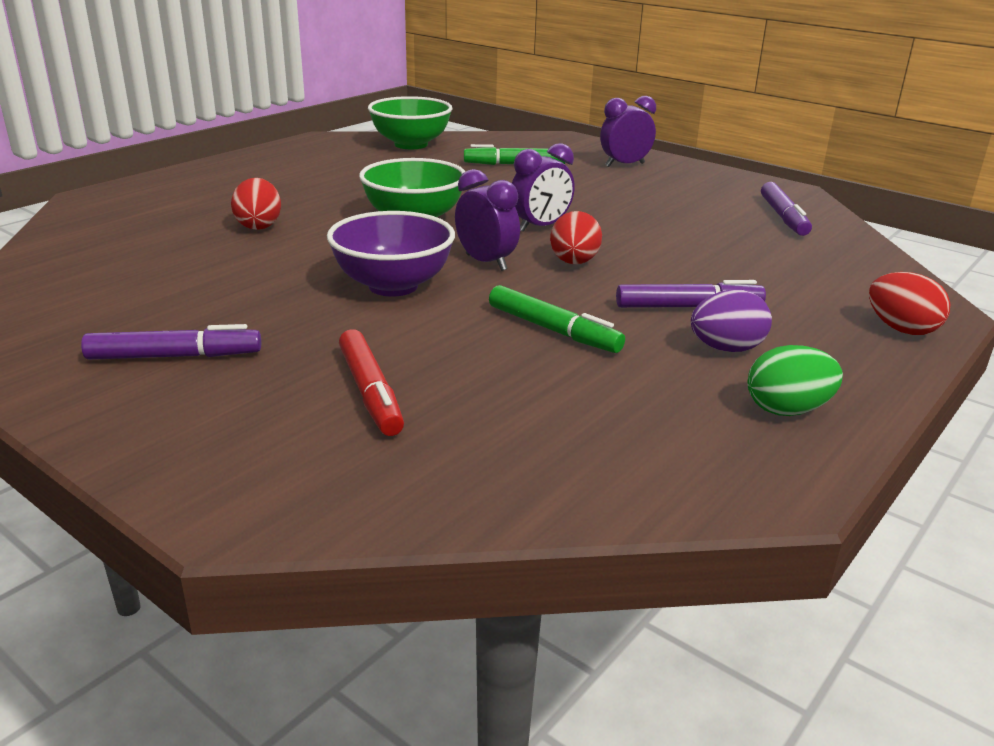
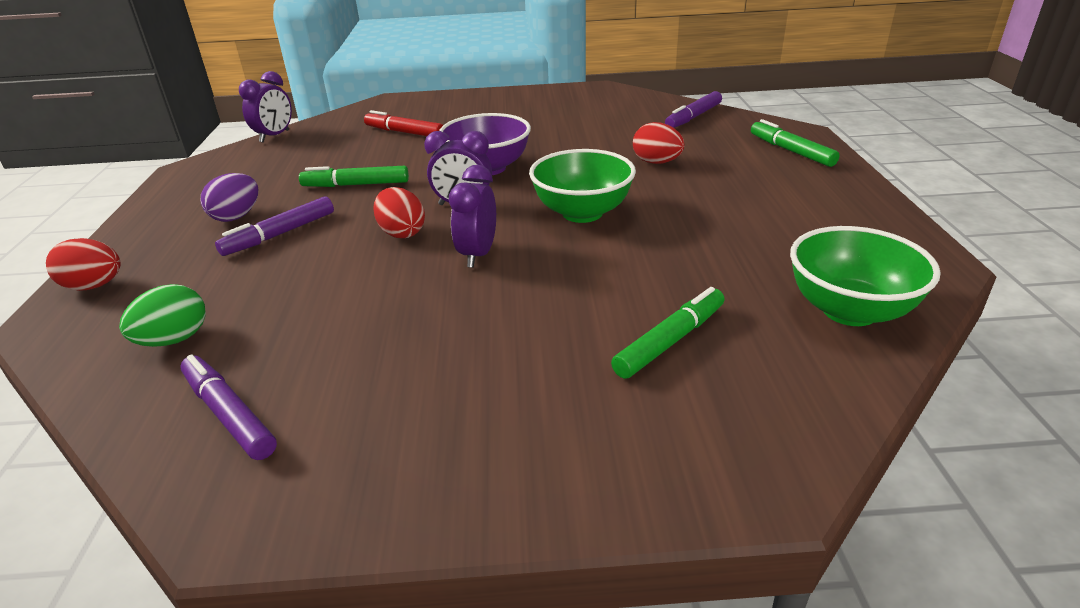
camera: 140 degrees right, 5 degrees up
(156, 191) = (791, 151): none -> green marker
(174, 356) = (509, 111): purple marker -> purple marker (693, 117)
(624, 165) = (551, 437): purple clock -> purple clock (275, 136)
(787, 410) = (187, 199): green egg -> green egg (174, 340)

